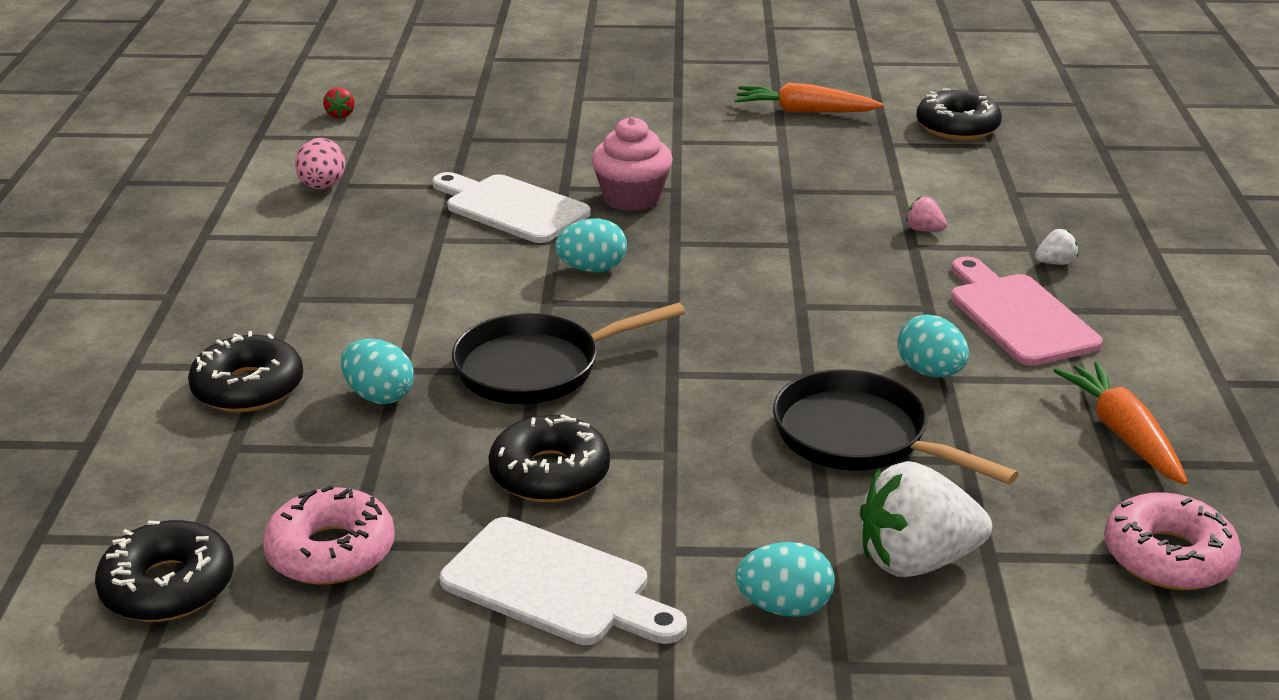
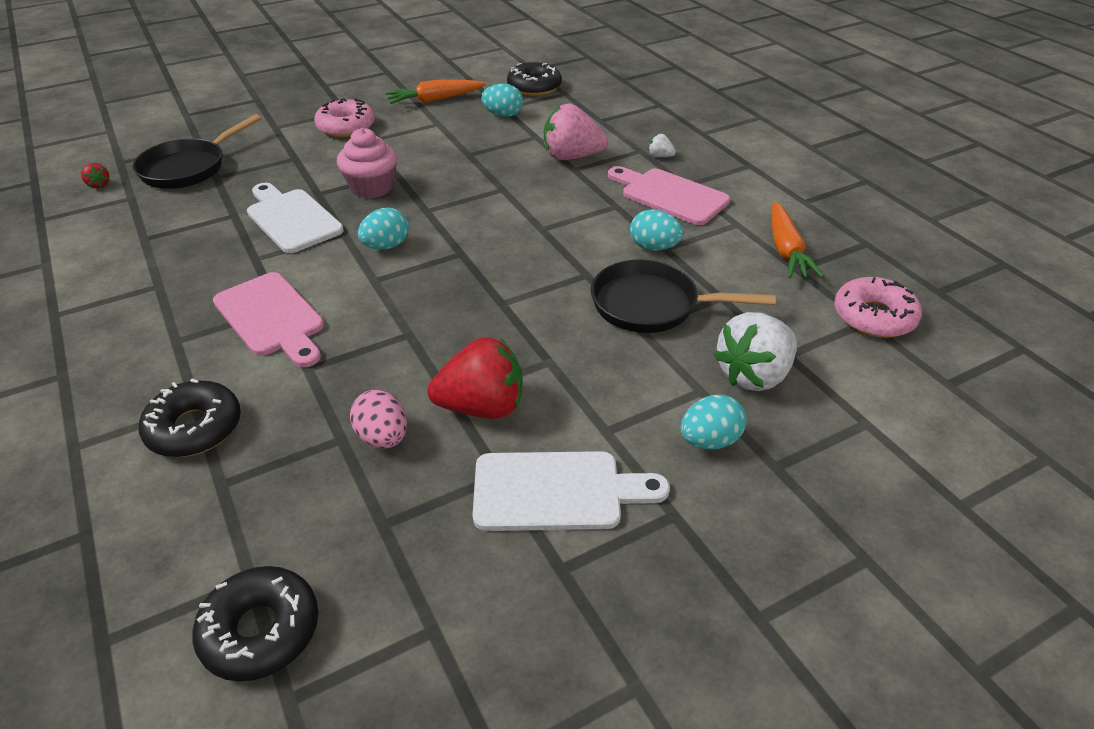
camera: 30 degrees left, 10 degrees up
(322, 186) = (128, 244): pink egg -> pink egg (383, 437)
(331, 551) = (372, 538): pink donut -> pink donut (346, 127)
(379, 396) = (308, 395): turquoise egg -> turquoise egg (503, 115)
(405, 306) = (271, 318): none -> pink cutting board
(511, 208) = (292, 219): white cutting board -> white cutting board turned 45 degrees clockwise
(537, 368) = (408, 331): black pan -> black pan (188, 168)
(550, 473) = (482, 407): black donut -> red strawberry
(924, 230) = (571, 157): pink strawberry -> pink strawberry, size x2.32
(1055, 263) = (660, 156): white strawberry -> white strawberry turned 105 degrees counterclockwise
(1122, 434) = (786, 250): orange carrot -> orange carrot turned 135 degrees counterclockwise

